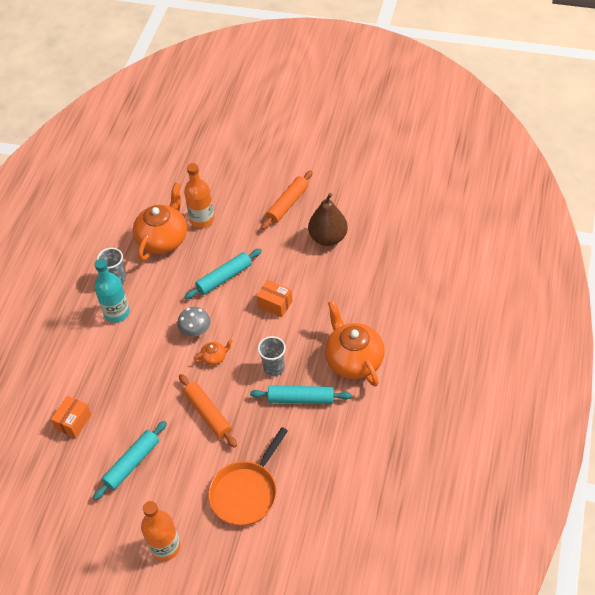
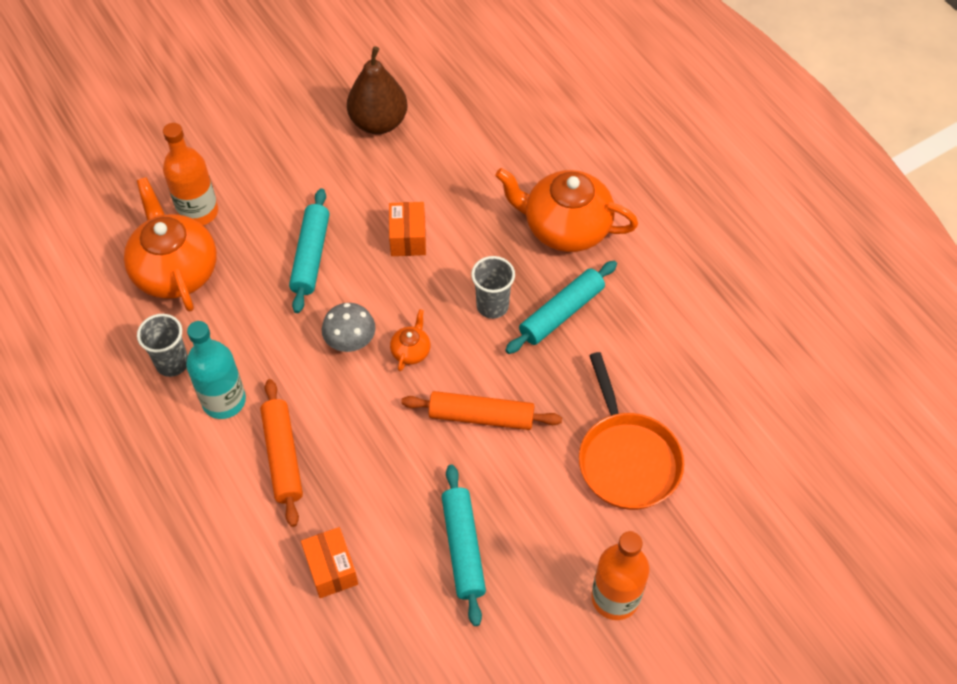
camera: 50 degrees left, 5 degrees up
(275, 304) = (408, 238): orange box -> orange box turned 75 degrees counterclockwise
(287, 204) = (285, 120): orange rolling pin -> orange rolling pin (283, 456)

